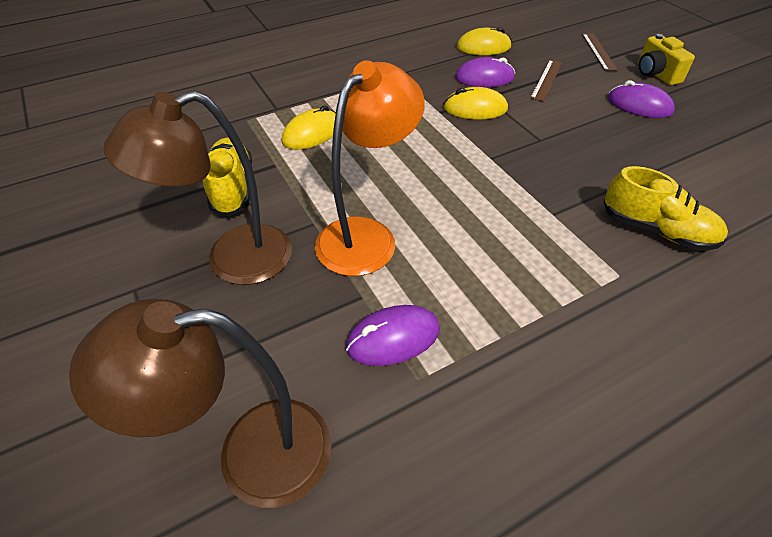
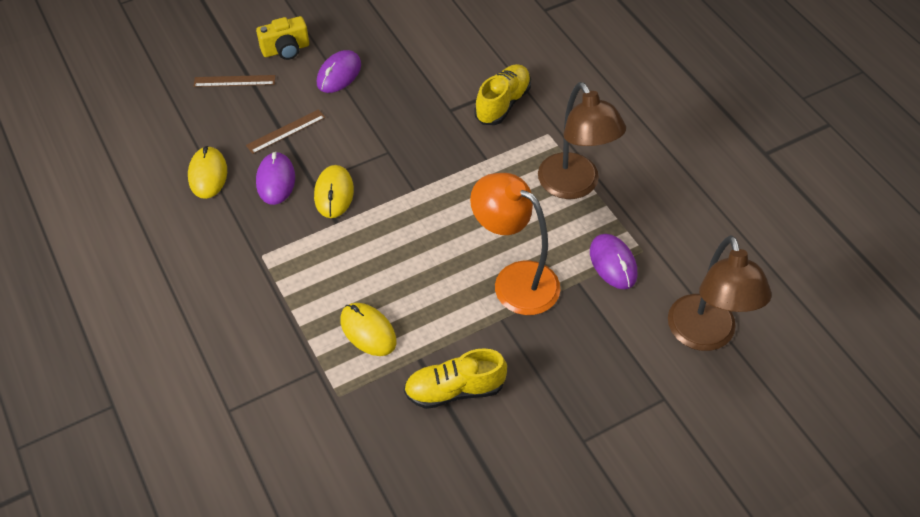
camera: 90 degrees left, 5 degrees up
(232, 260) = (546, 374): brown lamp -> brown lamp (574, 186)
(546, 80) = (286, 131): brown ruler -> brown ruler turned 60 degrees counterclockwise

